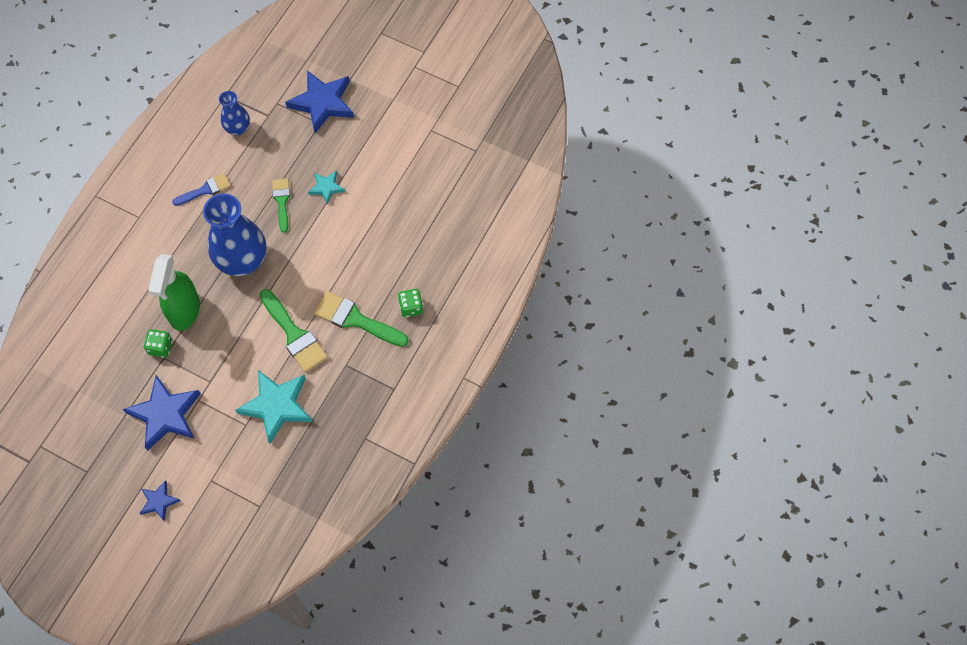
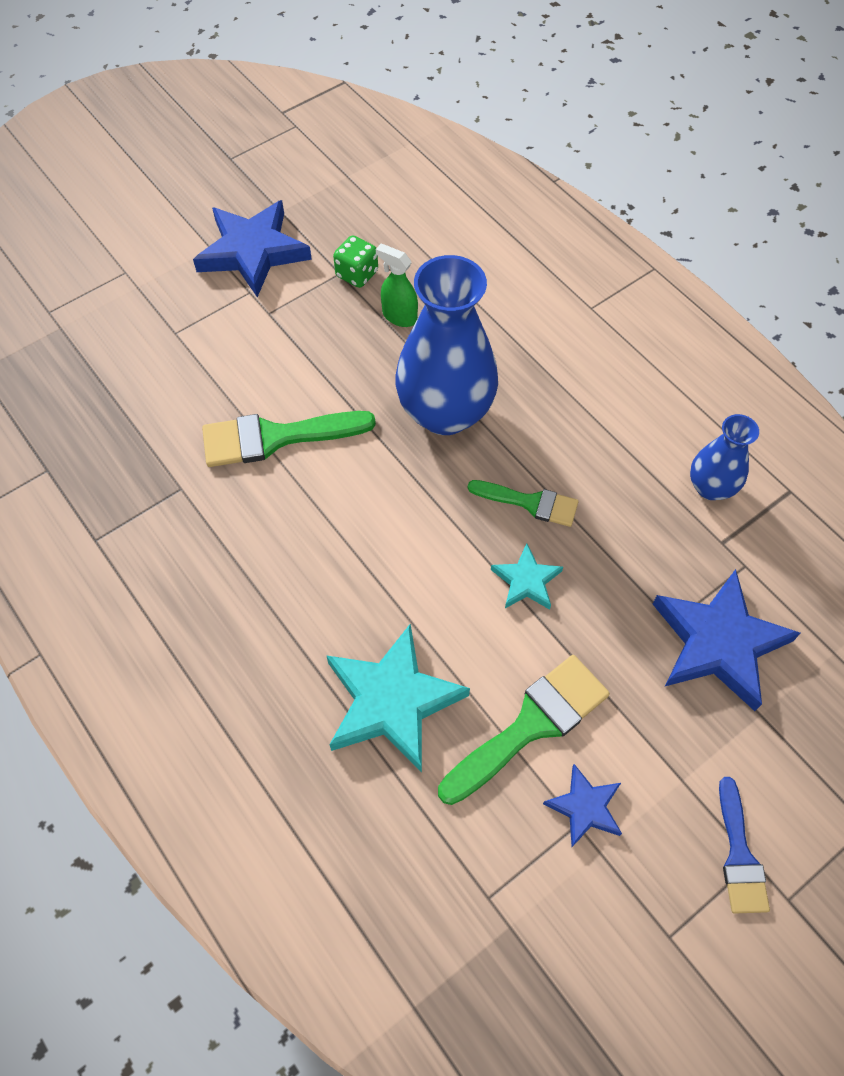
camera: 115 degrees right, 5 degrees down
(159, 501) = (138, 213): blue star -> blue star (585, 807)
(184, 311) = (399, 316): green spray bottle -> green spray bottle, size x0.52
(205, 190) = (603, 404): blue brush -> blue brush (739, 855)
(277, 406) = (177, 377): turquoise star -> turquoise star (392, 701)
(355, 319) = (249, 531): green brush -> green brush (531, 725)
(411, 307) = (218, 624): green dice -> none

